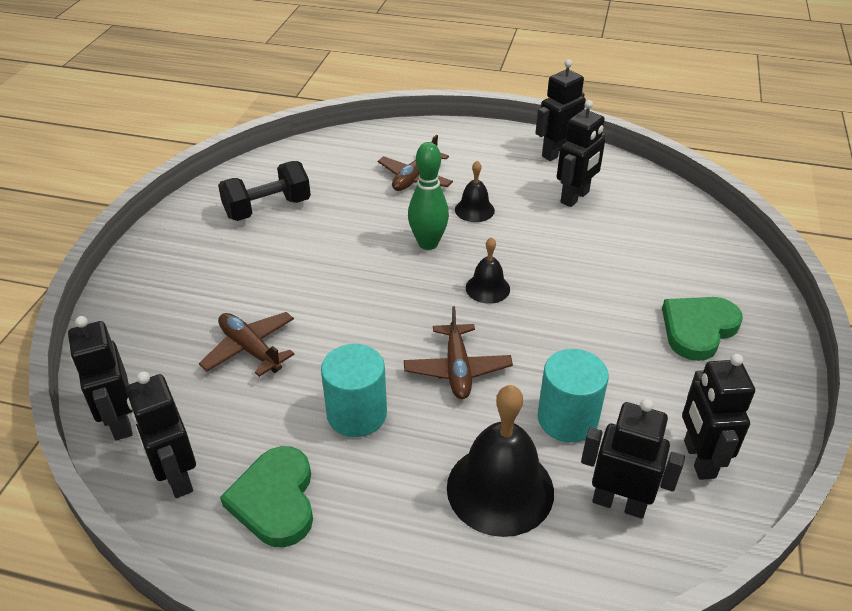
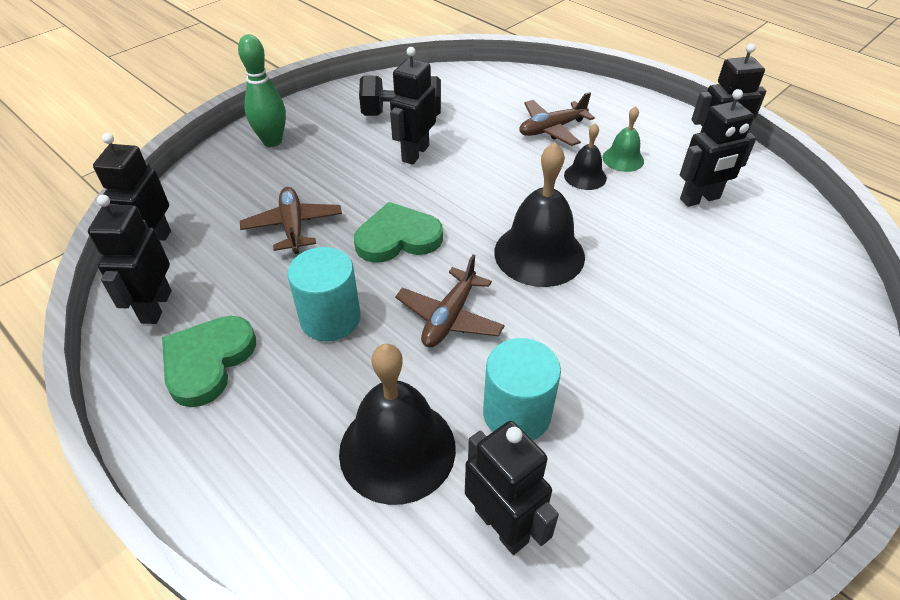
camera: 30 degrees right, 5 degrees up
(428, 243) = (515, 192): green bowling pin -> green bowling pin (272, 141)
(487, 288) = (539, 254): black bell -> black bell, size x1.90
(493, 184) = (623, 159): none -> green bell
(698, 329) = (736, 385): green heart -> green heart (398, 238)
(698, 459) = (626, 525): black robot -> black robot (415, 153)

